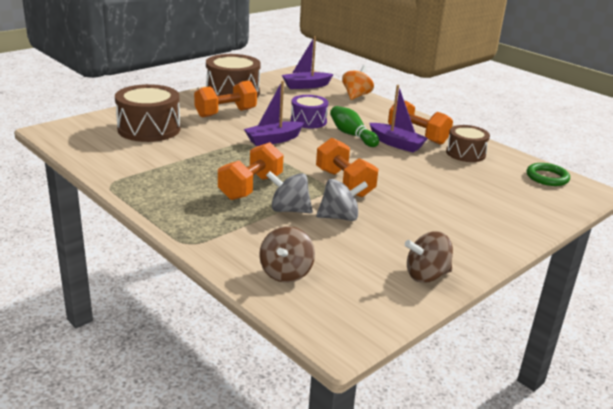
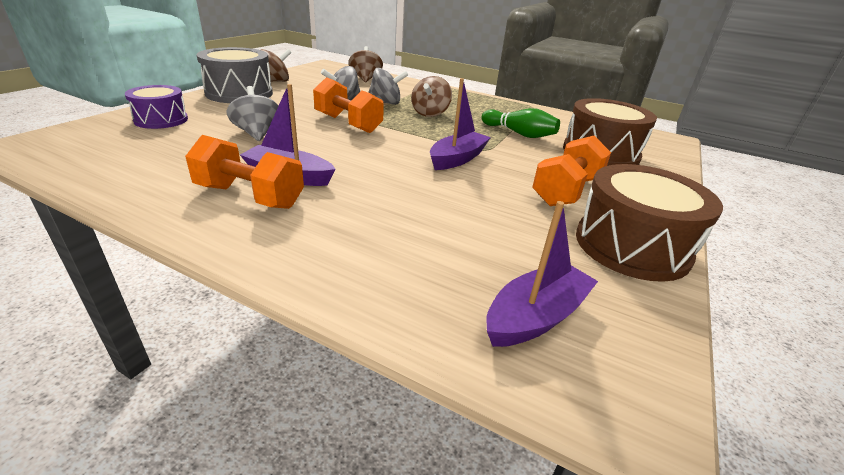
camera: 160 degrees right, 5 degrees up
(250, 187) = (430, 113): orange dumbbell -> brown spinning top
(308, 121) = (440, 197): purple drum -> purple drum (161, 120)
(352, 135) = (360, 181): green bowling pin -> green bowling pin (519, 134)
(356, 96) = (391, 303): orange spinning top -> none
(426, 181) = (257, 133): none -> grey spinning top
(464, 247) = (239, 93): none -> grey drum
(465, 153) = (177, 175): brown drum -> none
(547, 177) = (71, 154): green ring -> none

